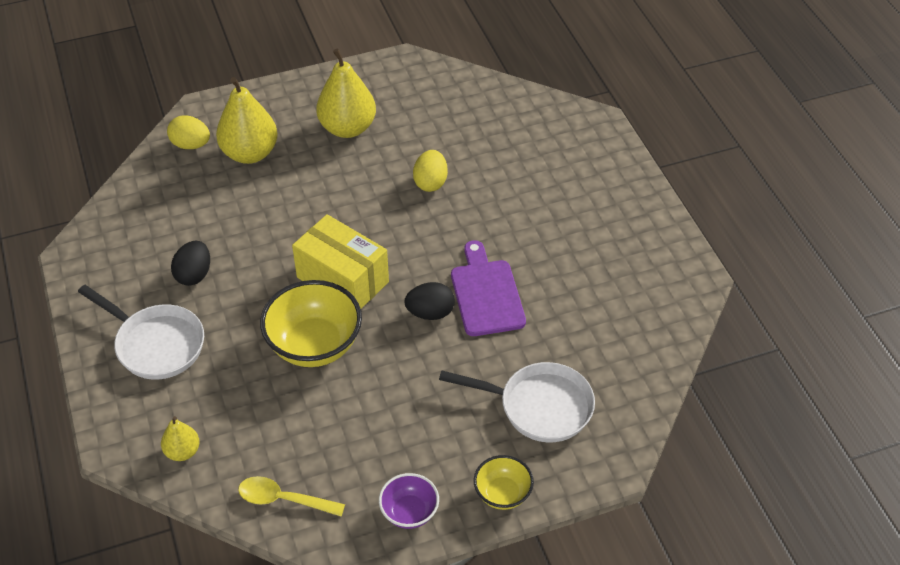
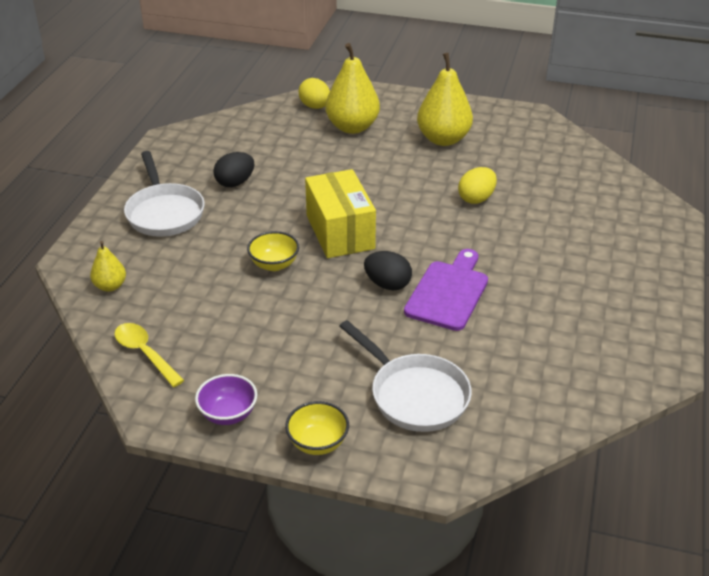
camera: 35 degrees right, 10 degrees down
(314, 345) = (274, 264): yellow bowl -> yellow bowl, size x0.55

